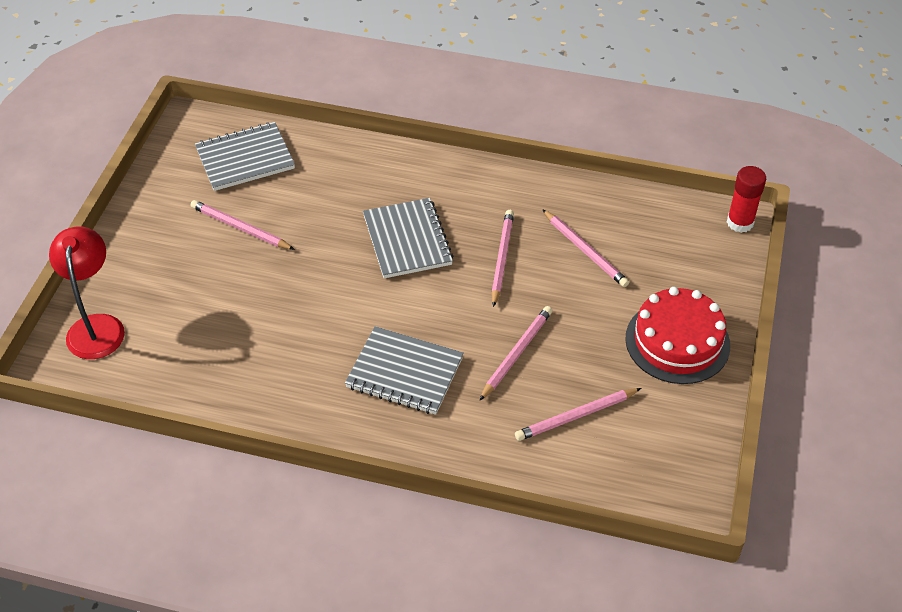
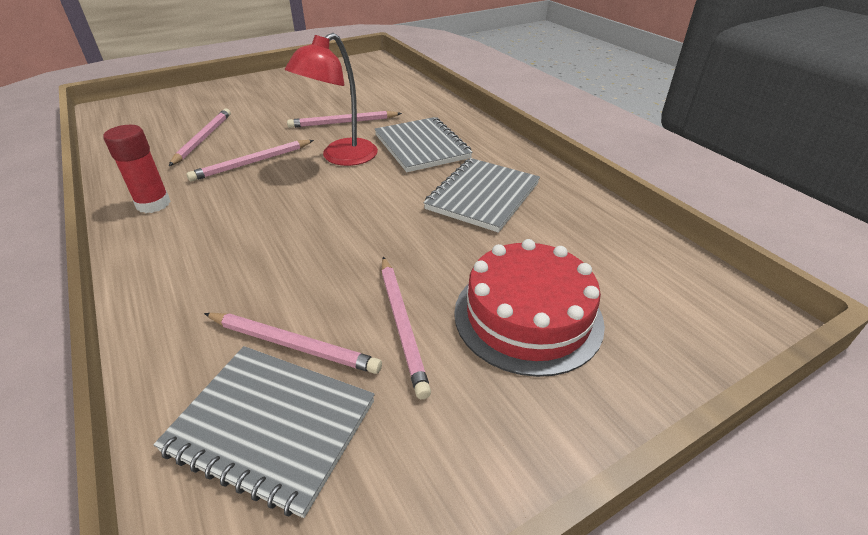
camera: 135 degrees left, 10 degrees down
(96, 326) = (672, 321): red lamp -> red lamp (341, 157)
(407, 240) = (283, 211): grey notebook -> grey notebook (482, 196)
(576, 416) = (363, 93): pink pencil -> pink pencil (292, 345)
(677, 342) = (261, 89): red cake -> red cake (528, 316)
(740, 222) = (110, 106): red glue stick -> red glue stick (153, 204)

